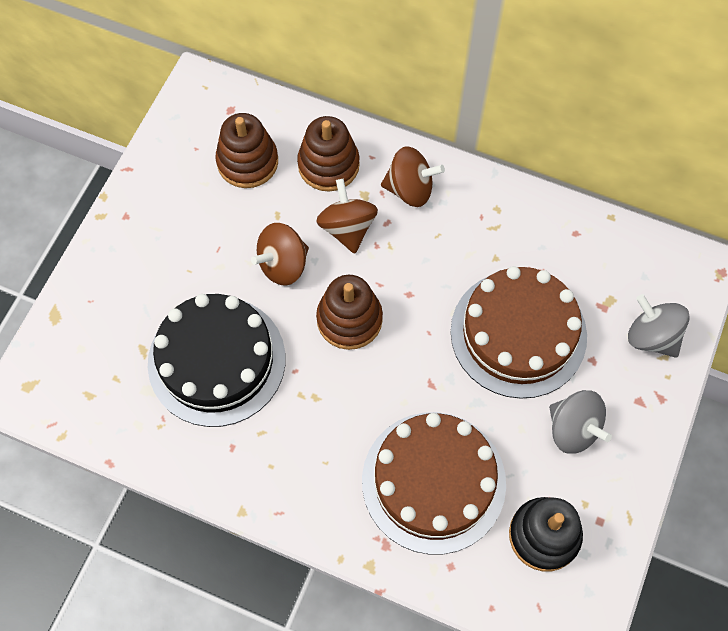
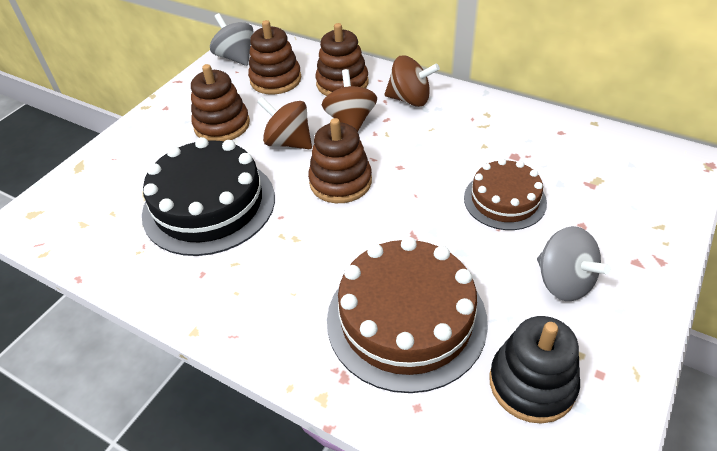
camera: 10 degrees right, 20 degrees down
(201, 242) = (222, 125): none -> brown stacking toy
(283, 265) = (288, 142): brown spinning top -> brown spinning top turned 60 degrees clockwise
(518, 333) = (504, 200): brown cake -> brown cake, size x0.60
(651, 337) = (644, 209): grey spinning top -> grey spinning top (236, 57)

